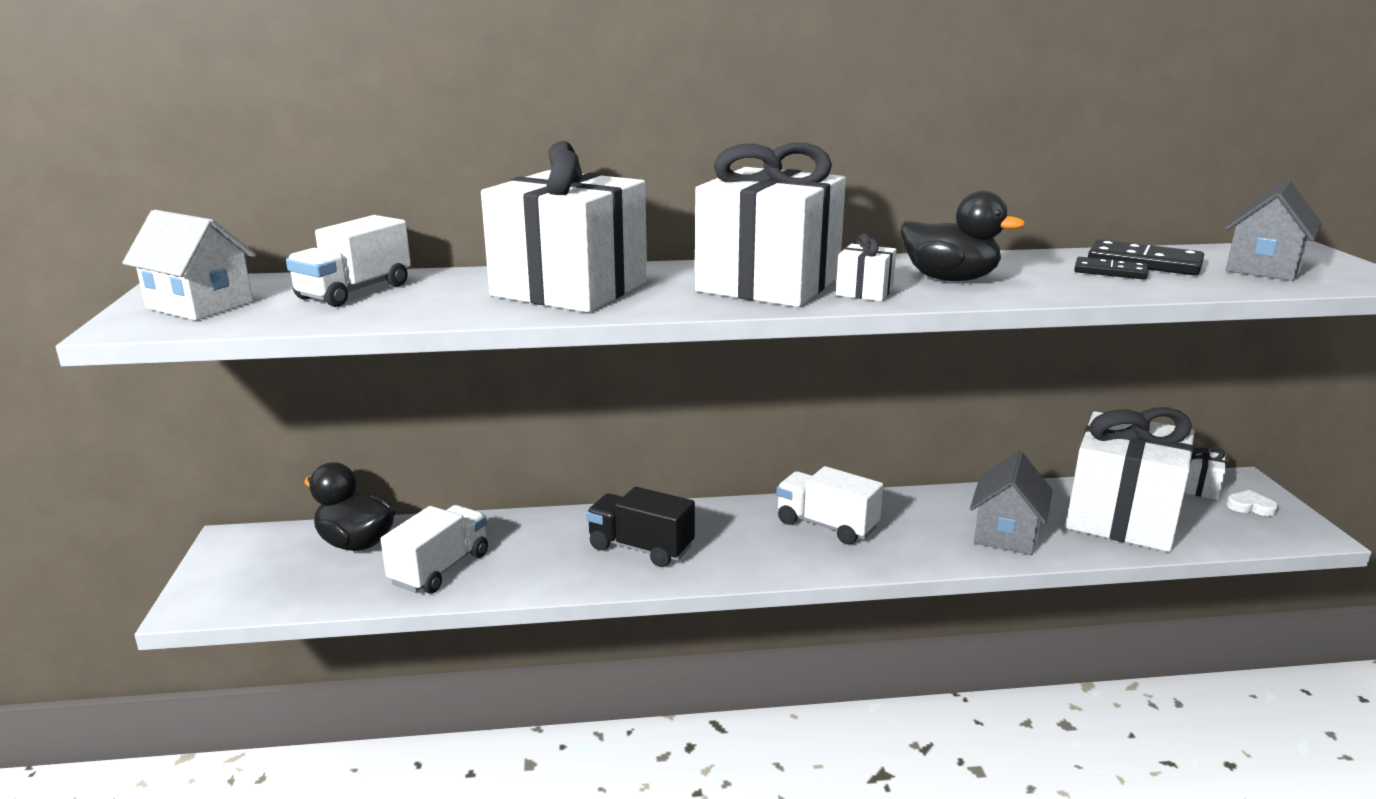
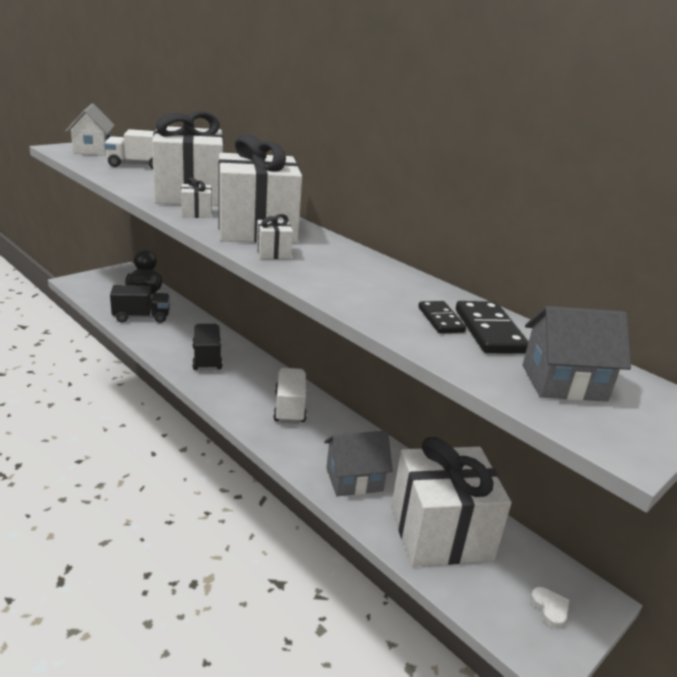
camera: 50 degrees right, 5 degrees up
(440, 569) = (141, 317): white truck -> black truck
(950, 279) = (337, 271): black duck -> none
(1198, 488) = (546, 570): white gift -> white gift (196, 213)

